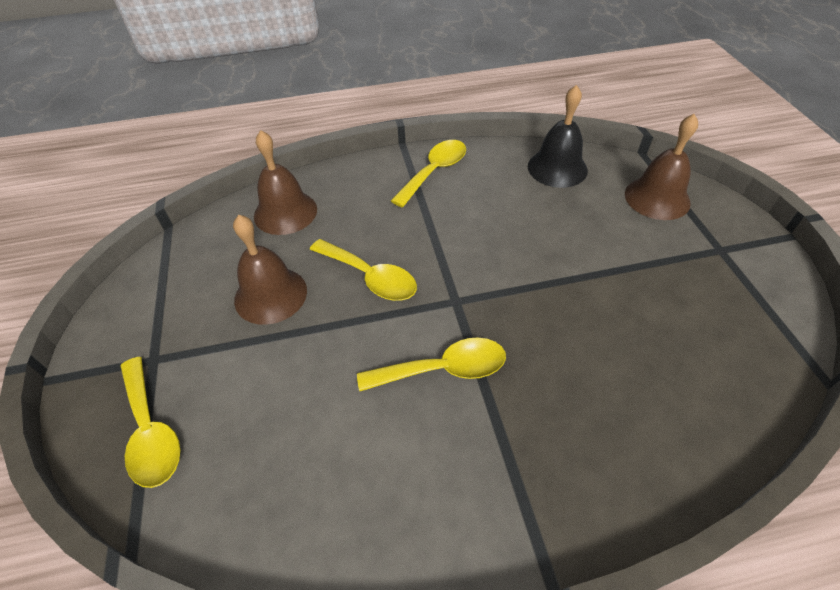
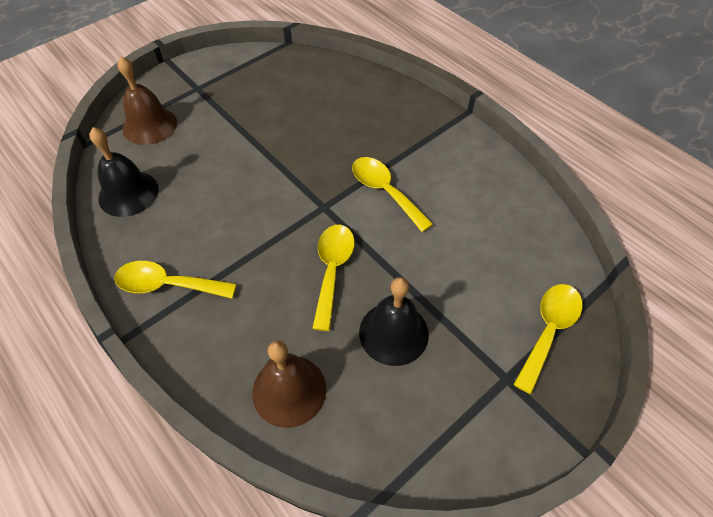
camera: 120 degrees left, 5 degrees up
(270, 295) = (393, 333): brown bell -> black bell

